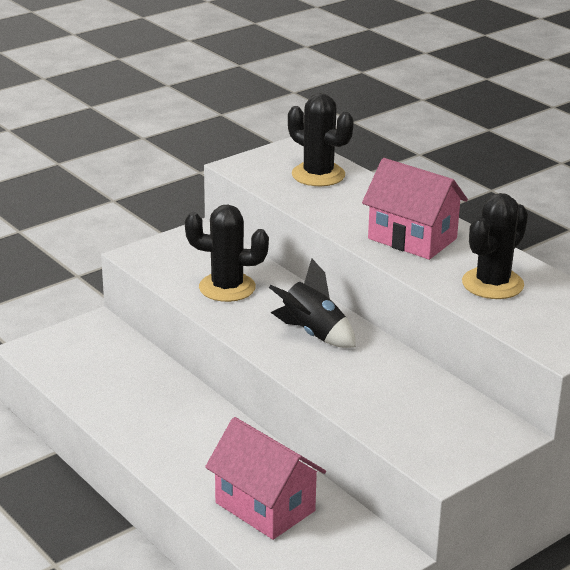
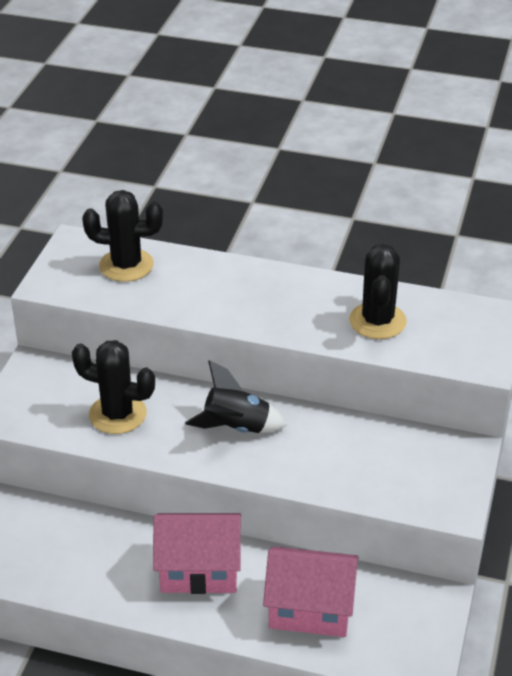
camera: 35 degrees left, 10 degrees up
(227, 287) = (117, 414): black cactus -> black cactus turned 45 degrees clockwise
(412, 239) = (272, 302): pink house -> pink house (199, 570)

